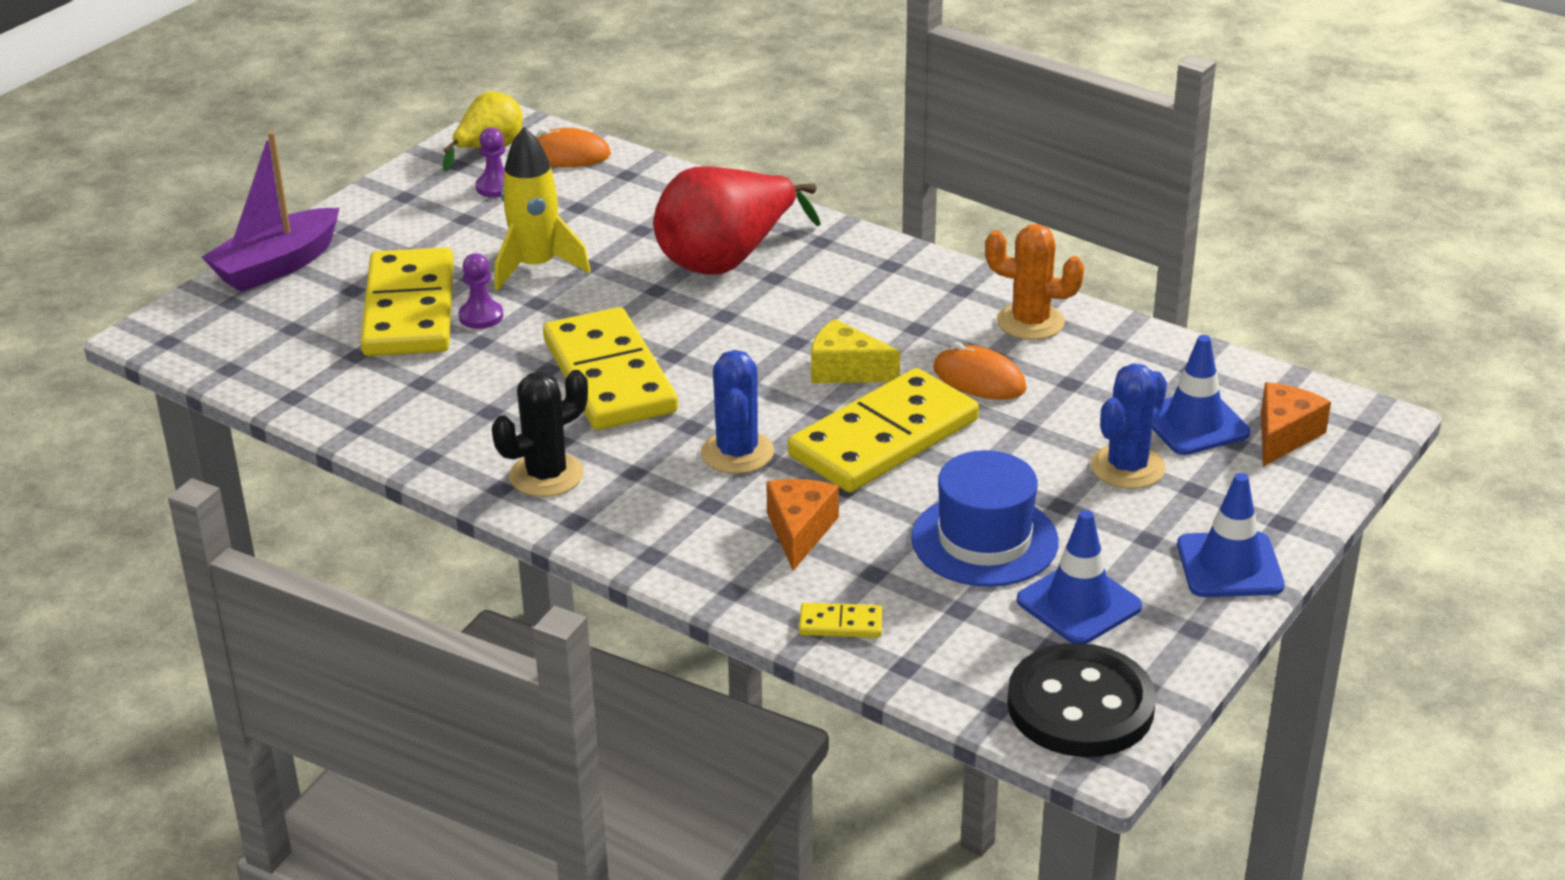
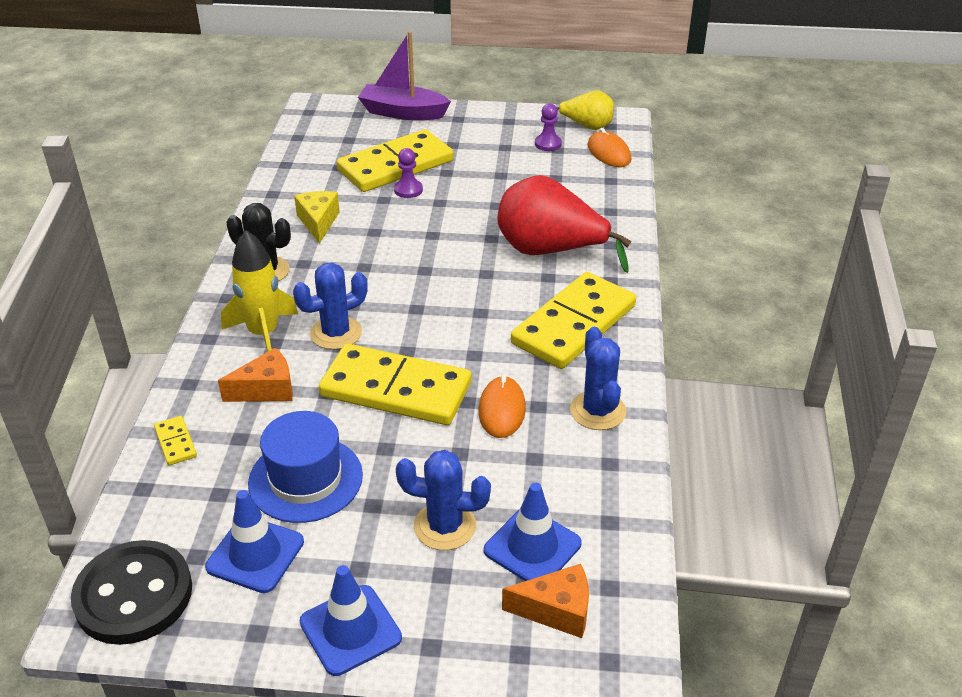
camera: 60 degrees right, 5 degrees up
(536, 267) = (476, 188): yellow rocket -> yellow rocket (263, 334)
(609, 376) = (382, 255): yellow domino -> yellow domino (573, 324)
(845, 370) = (463, 345): yellow cheese -> yellow cheese (318, 222)
(1030, 322) = (597, 411): orange cactus -> blue cactus

